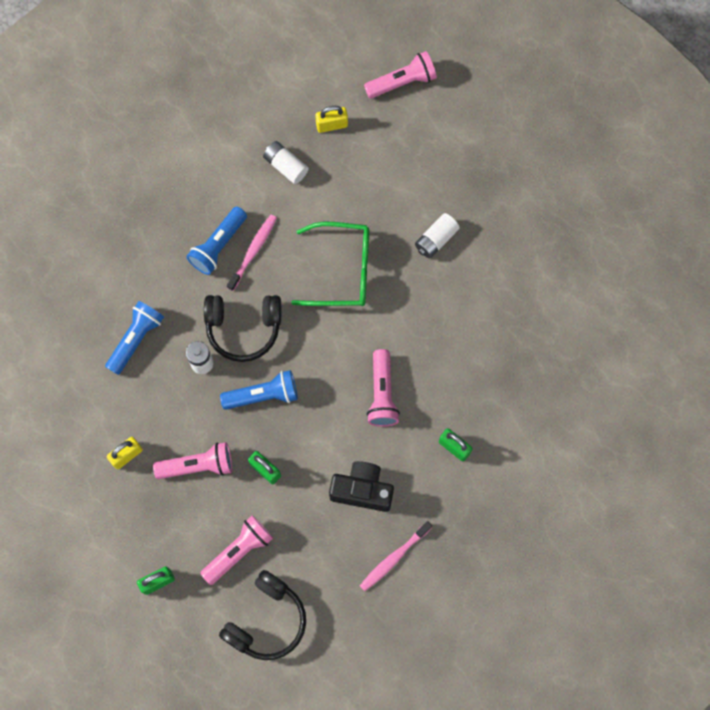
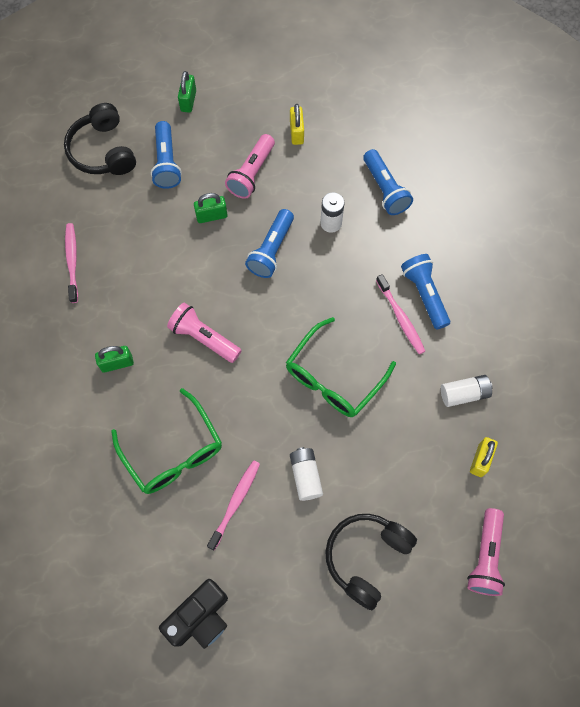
camera: 125 degrees right, 5 degrees down
(238, 551) = (167, 162): pink flashlight -> blue flashlight
(243, 328) = (338, 270): black headphones -> black headphones (366, 557)
(362, 490) = (140, 273): black camera -> black camera (200, 618)
(491, 349) = (173, 451): none -> green glasses
(494, 276) = (235, 503): none -> pink toothbrush

